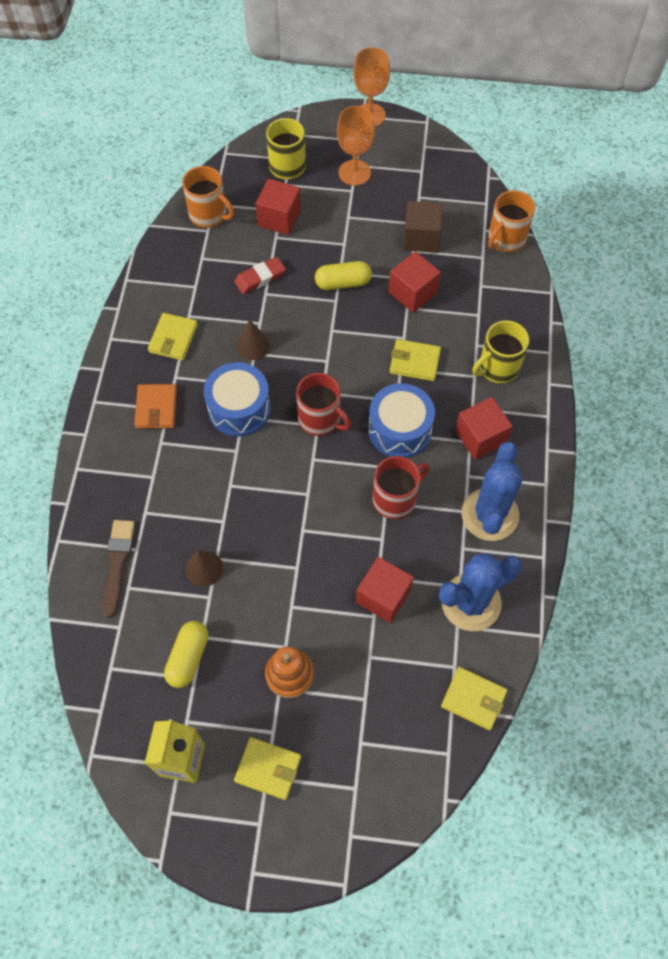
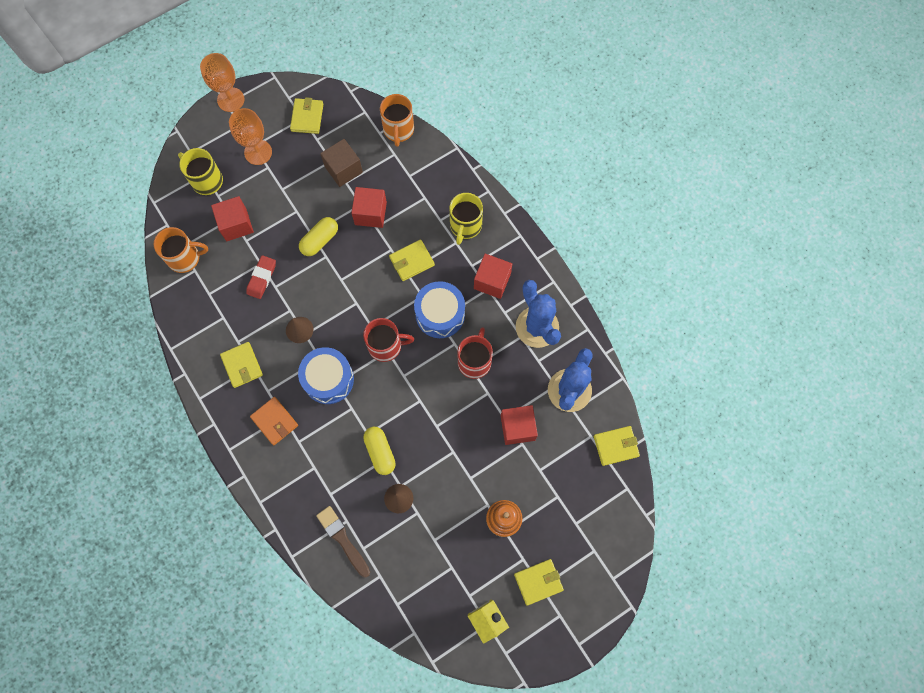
camera: 40 degrees left, 10 degrees up
(188, 658) = (437, 559): yellow capsule -> yellow capsule (380, 452)
(426, 173) = (307, 117): none -> yellow wallet

